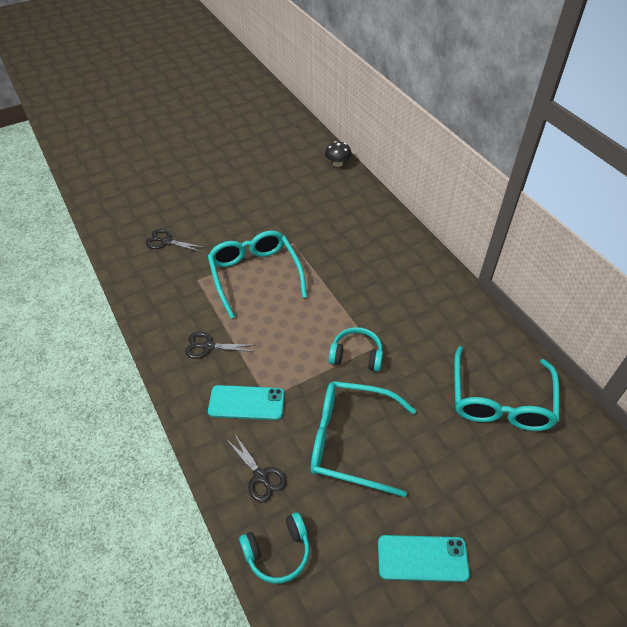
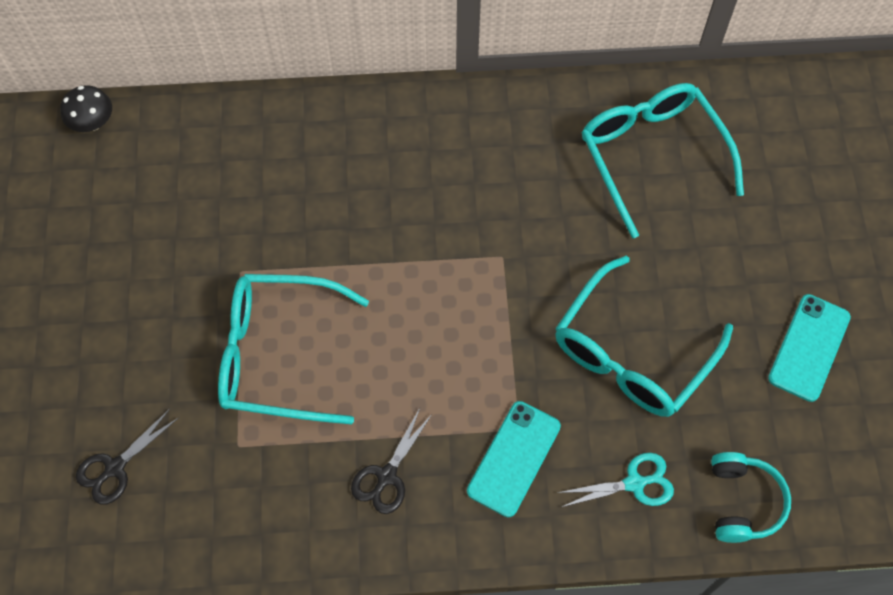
camera: 65 degrees left, 15 degrees up
(260, 476) = (634, 483): black scissors -> turquoise scissors
(356, 355) = (504, 284): turquoise headphones -> none
(500, 400) = (652, 156): turquoise glasses -> turquoise glasses turned 150 degrees counterclockwise

